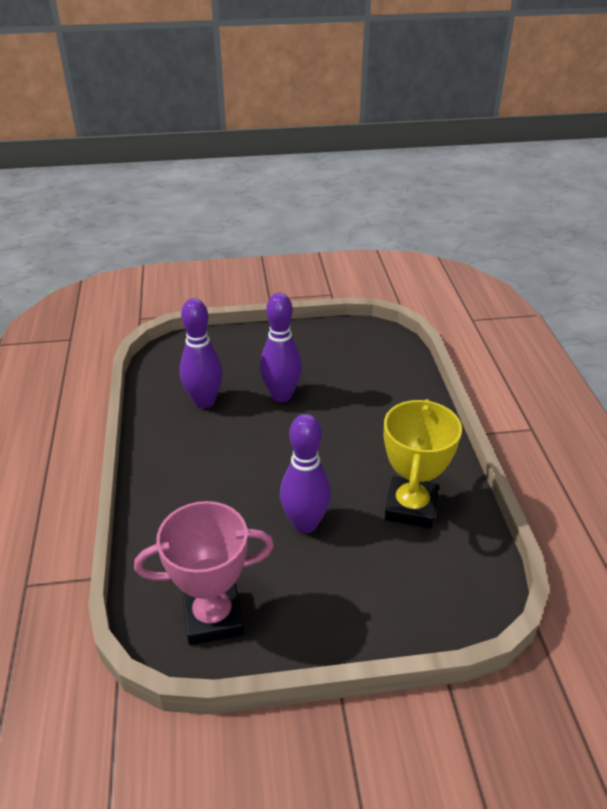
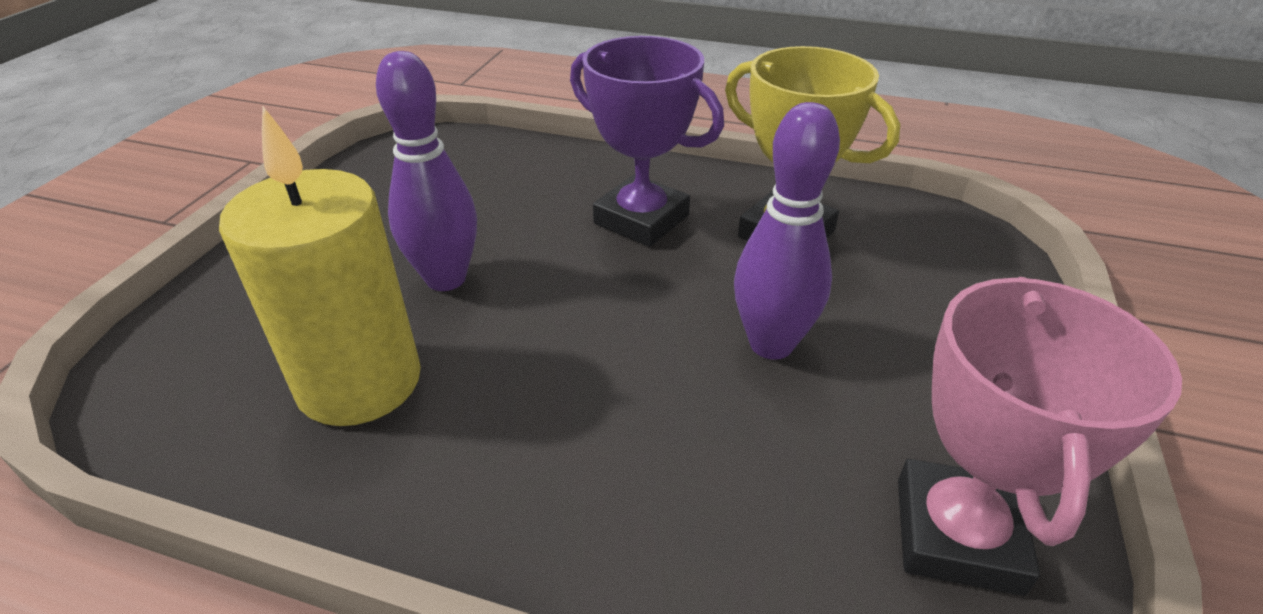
camera: 65 degrees left, 0 degrees up
(204, 401) = (359, 382): purple bowling pin -> yellow candle
(379, 443) = (641, 219): none -> purple trophy

